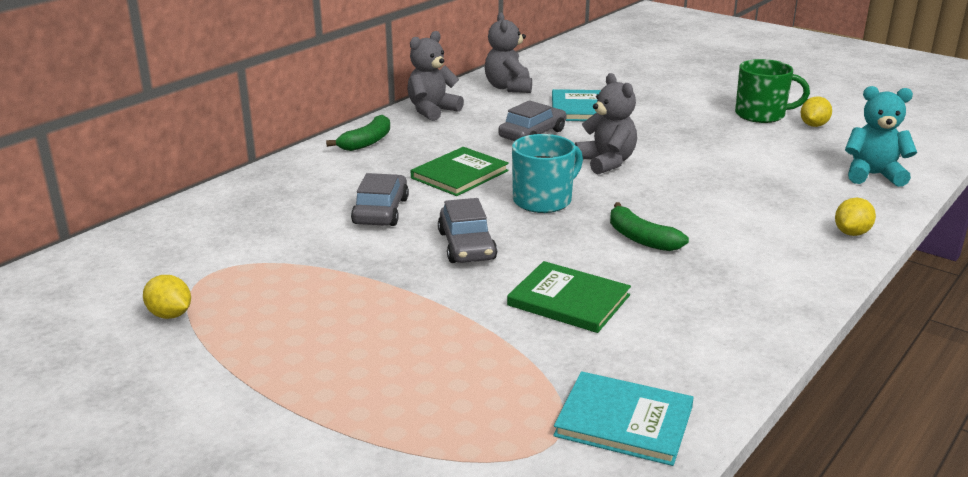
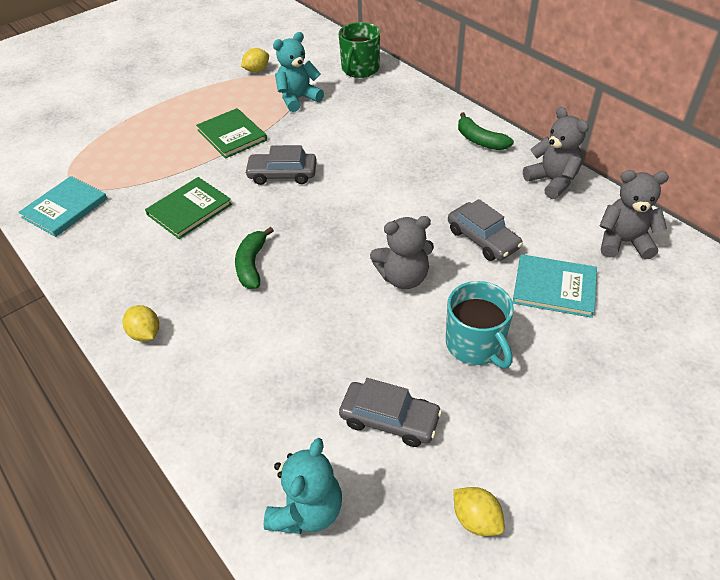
camera: 105 degrees right, 20 degrees up
(272, 261) = (298, 99): none -> turquoise teddy bear
(381, 211) = (350, 141): grey car -> grey car (389, 419)
(460, 174) = (402, 183): green book -> green book (232, 135)
(543, 200) = (338, 222): turquoise mug -> turquoise mug (475, 344)
(641, 238) = (252, 265): green banana -> green banana turned 60 degrees counterclockwise
(761, 115) = (522, 469): green mug -> green mug (360, 69)
(852, 233) = (194, 417): yellow lemon -> yellow lemon (145, 333)

